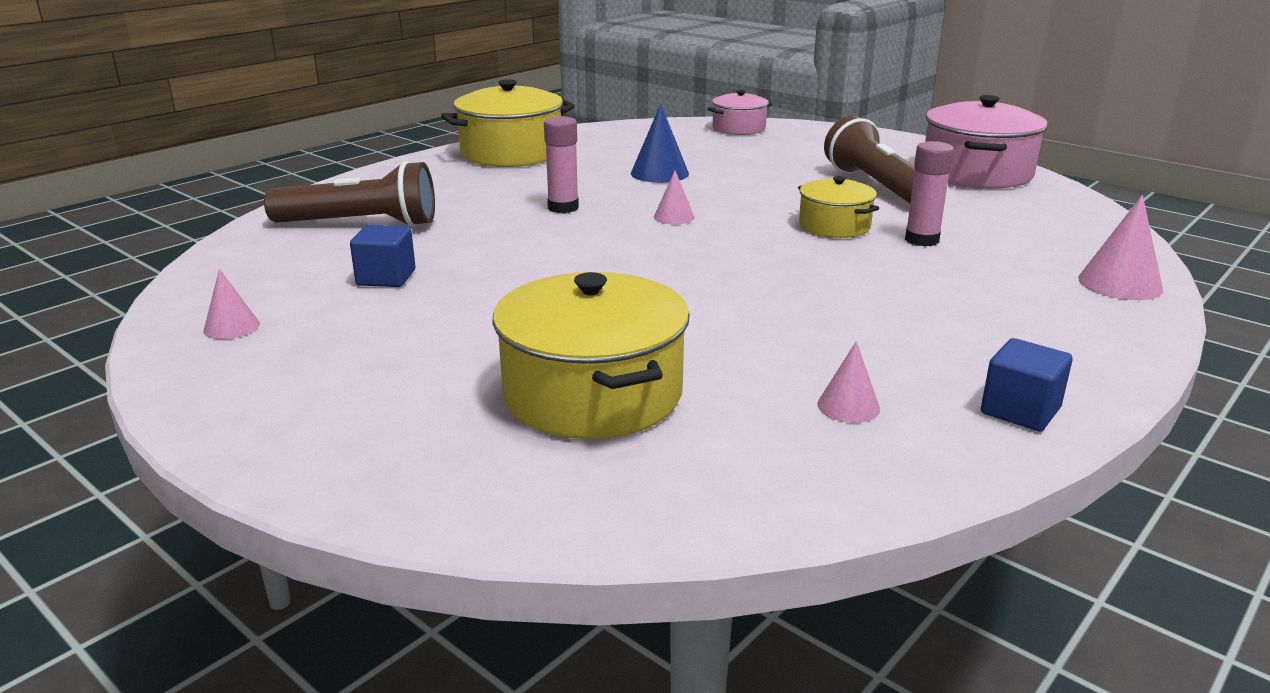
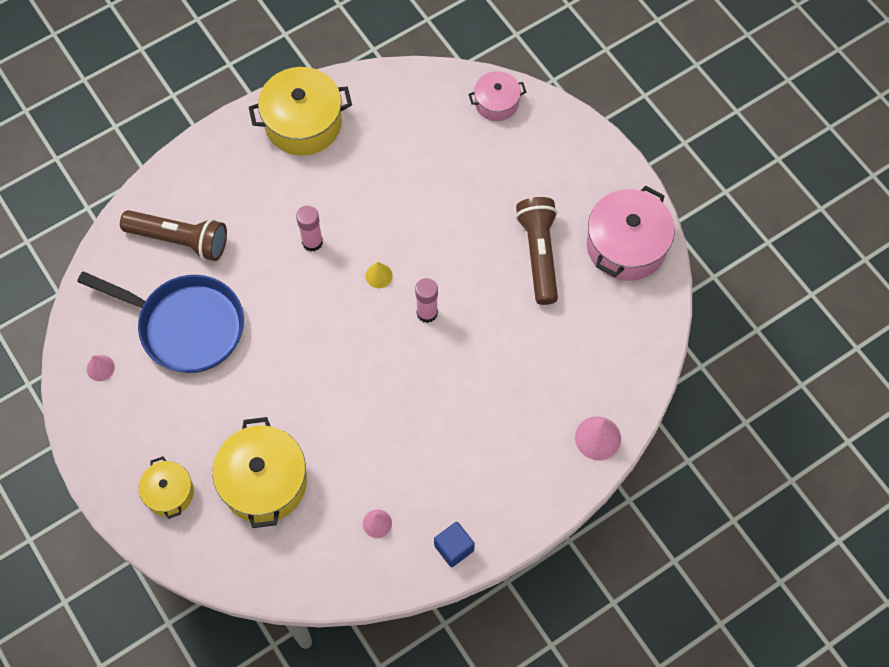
camera: 15 degrees right, 40 degrees up
(386, 278) = (185, 325): blue cube -> blue pan
(659, 173) = (397, 192): blue cone -> none
(674, 217) = (378, 275): pink cone -> yellow cone
(834, 226) = (475, 315): yellow pot -> yellow pot (169, 493)
(921, 240) = (518, 350): pink glue stick -> pink glue stick (427, 313)

